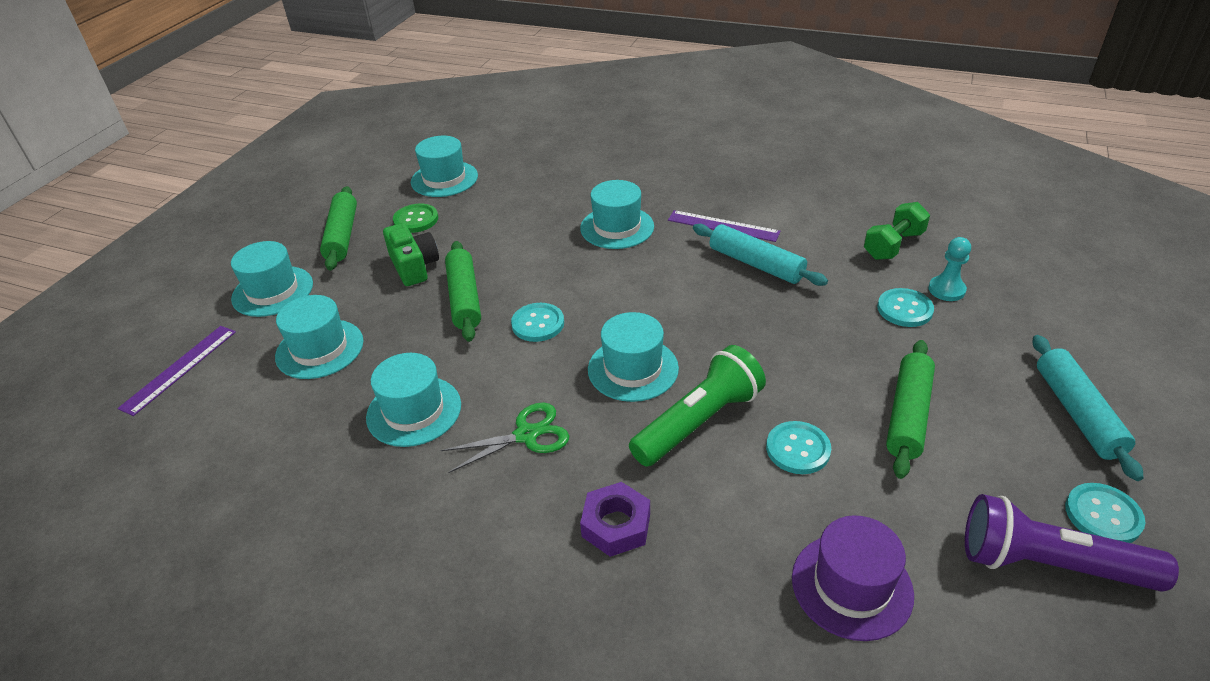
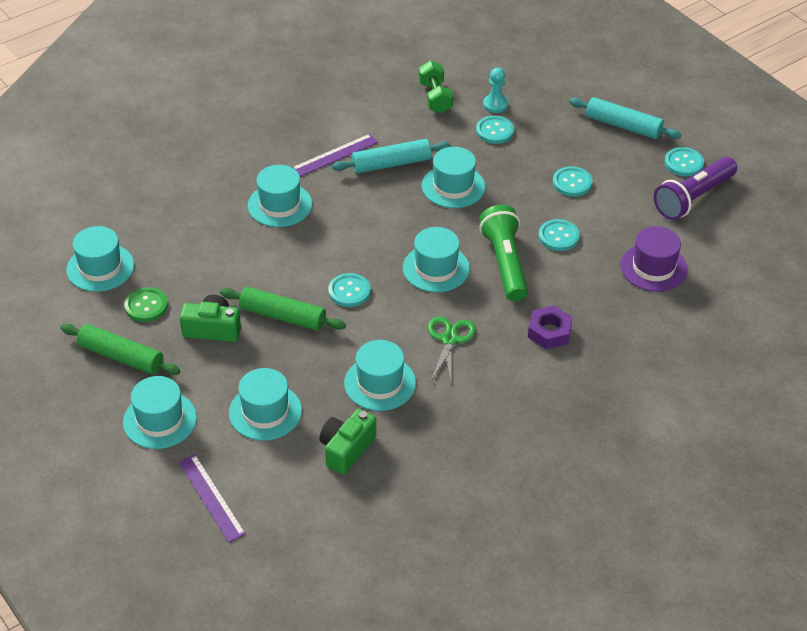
camera: 60 degrees left, 5 degrees up
(294, 433) = (346, 449): none -> green camera
(776, 321) = (453, 186): none -> turquoise hat
(907, 415) = (572, 183): green rolling pin -> turquoise button

